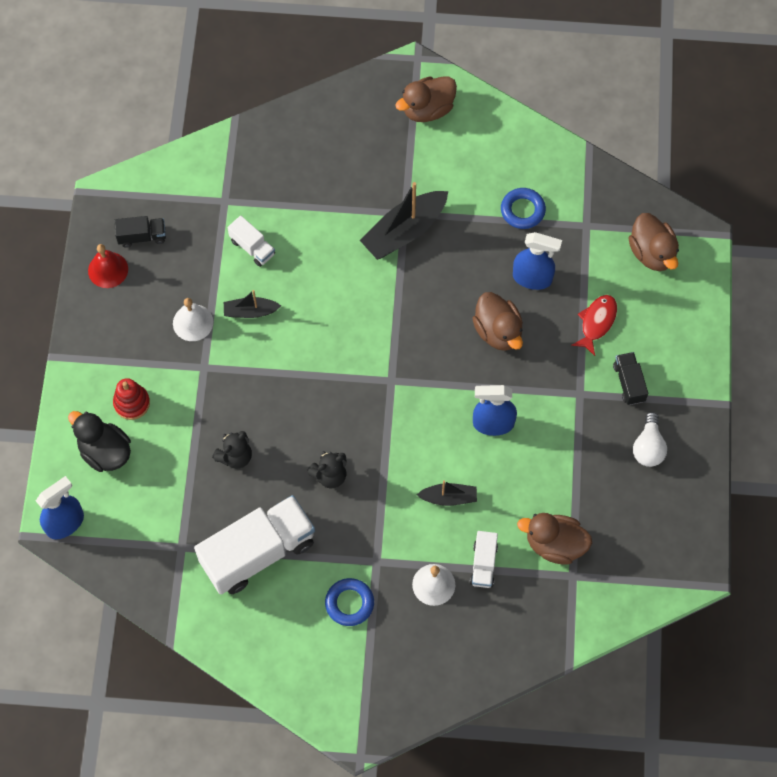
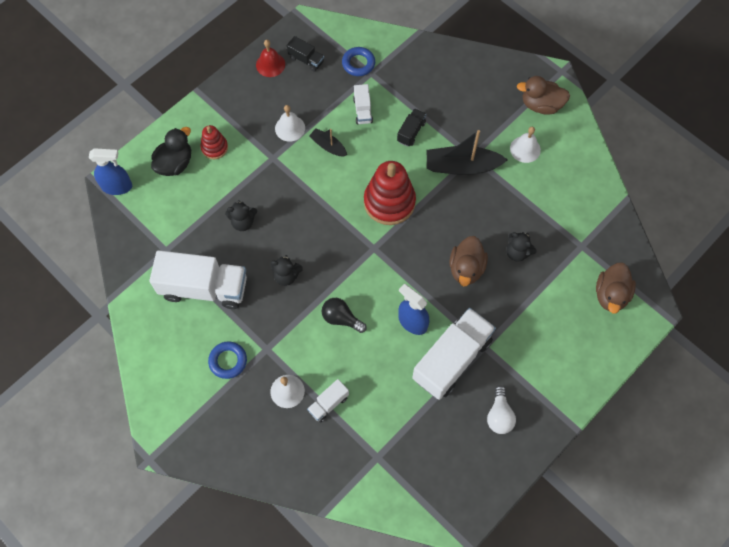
camera: 40 degrees right, 0 degrees up
(105, 451) = (175, 163): black duck -> black duck turned 45 degrees clockwise
(365, 322) = (389, 202): none -> red stacking toy
(422, 474) = (341, 318): none -> black light bulb
(449, 497) = (344, 345): black boat -> none
(451, 167) = (525, 149): none -> white bell
(522, 210) = (548, 207): blue ring -> blue ring (358, 63)
(532, 278) = (517, 252): blue spray bottle -> black teddy bear
(555, 544) = (383, 428): brown duck -> none
(561, 430) = (452, 359): none -> white truck
(596, 322) = (535, 311): red fish -> none
(629, 383) = (522, 365): black truck -> black truck (411, 132)
(648, 447) = (499, 415): white light bulb -> white light bulb turned 45 degrees counterclockwise

